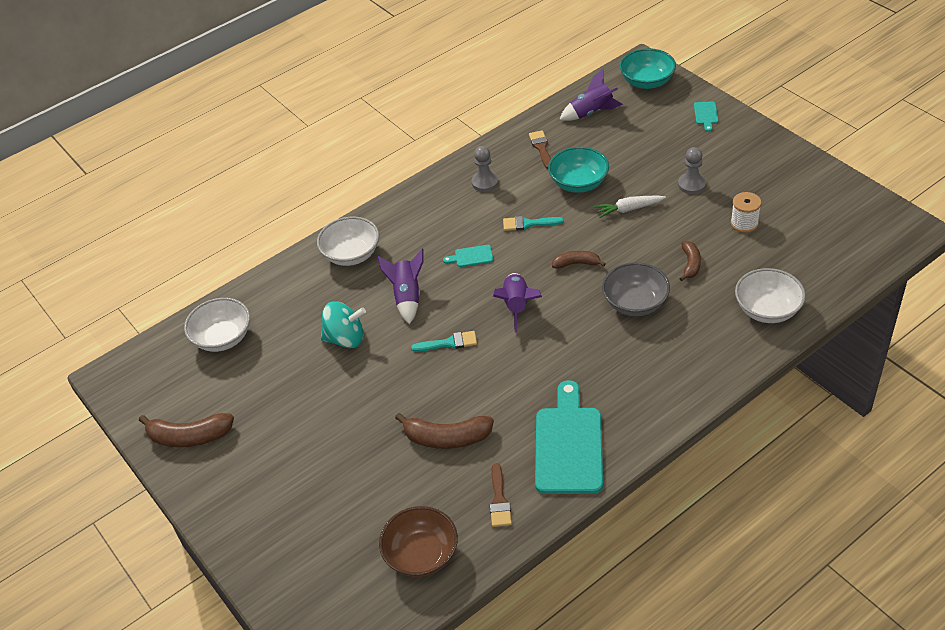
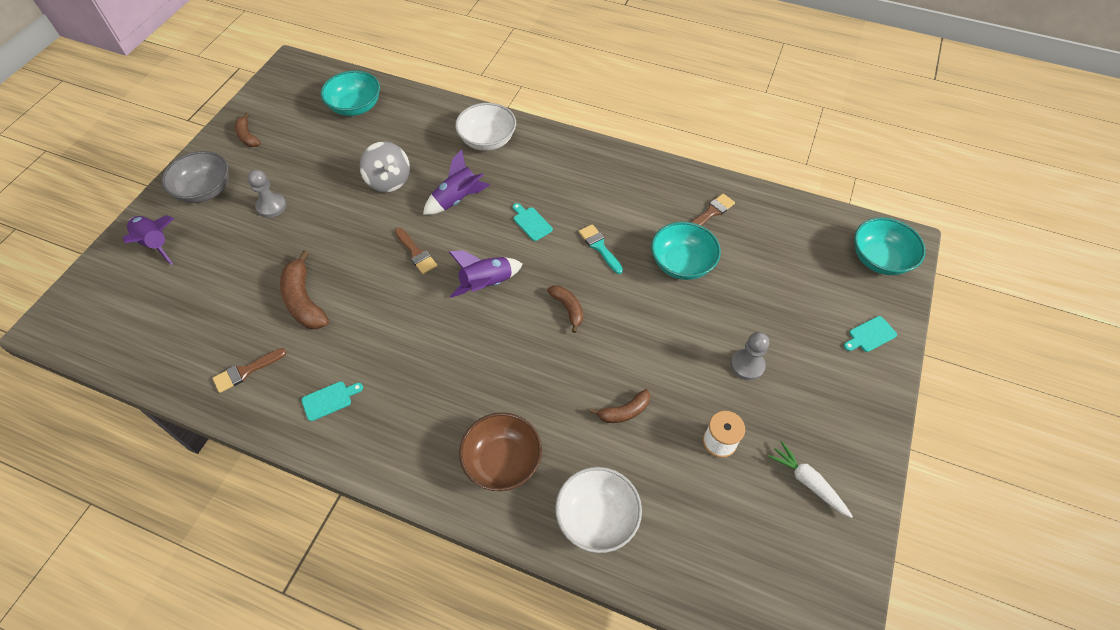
camera: 55 degrees right, 10 degrees up
(189, 437) = (248, 136): brown banana -> brown banana, size x0.60
(223, 338) = (355, 107): white bowl -> turquoise bowl
(346, 339) = (389, 181): turquoise spinning top -> grey spinning top
(421, 555) = (170, 339): brown bowl -> brown bowl (502, 461)
(449, 343) = (416, 253): turquoise brush -> brown brush
(485, 182) = (634, 190): grey pawn -> grey pawn (271, 206)
(568, 445) = (329, 400): turquoise cutting board -> turquoise cutting board, size x0.42
(591, 112) = (793, 231): purple rocket -> purple rocket (156, 243)
(629, 209) = (672, 322): white carrot -> white carrot (807, 482)
(635, 303) = (540, 382): grey bowl -> grey bowl (205, 190)

